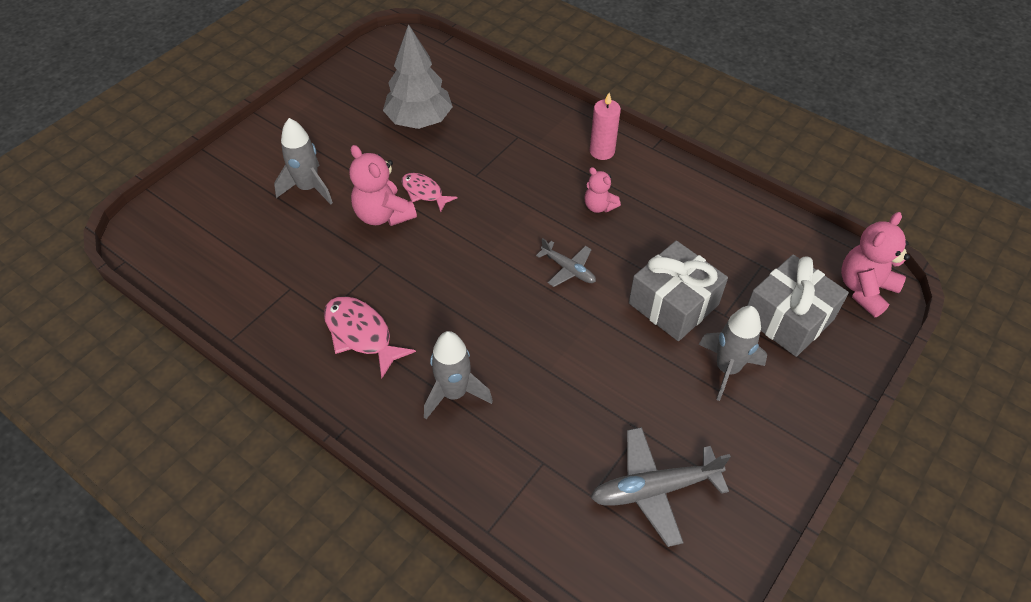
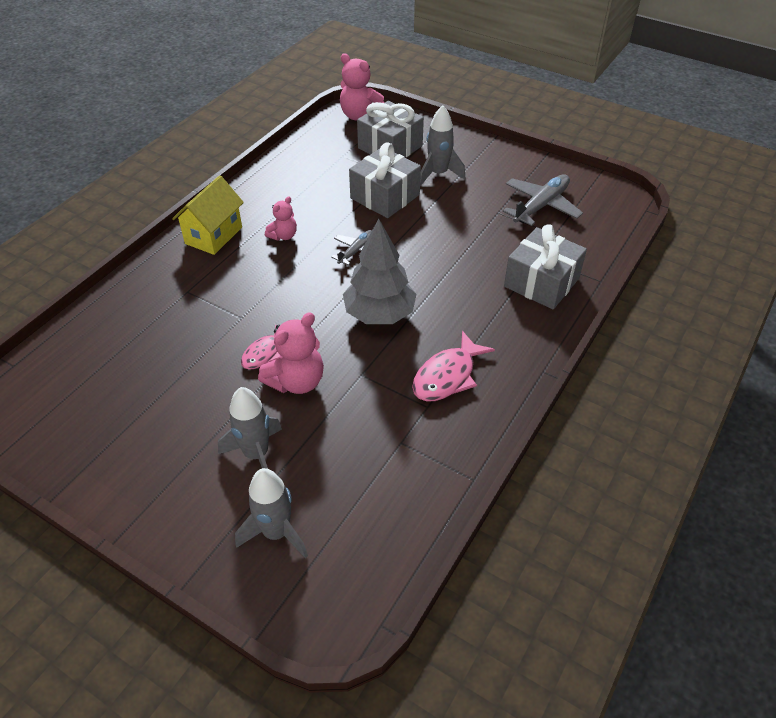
camera: 95 degrees left, 5 degrees down
(419, 120) = (152, 370): grey tree -> grey tree (379, 314)
(454, 393) = (493, 308): grey rocket -> grey rocket (276, 533)
(493, 456) = (541, 282): none -> grey gift
(602, 151) = (213, 235): pink candle -> yellow house
(654, 489) = (541, 206): grey plane -> grey plane turned 120 degrees counterclockwise

